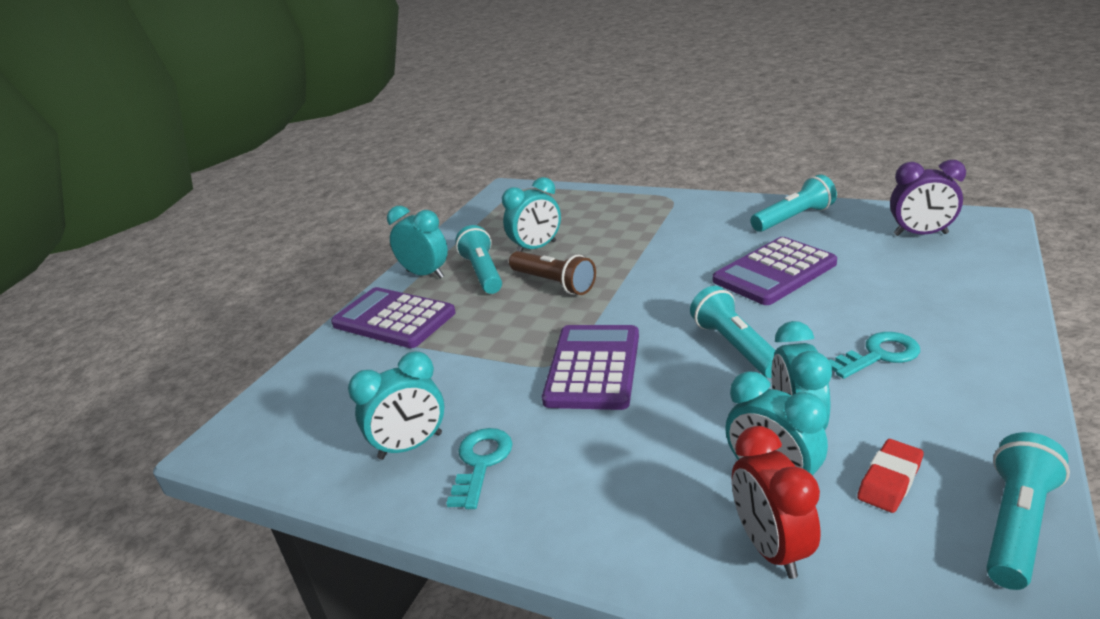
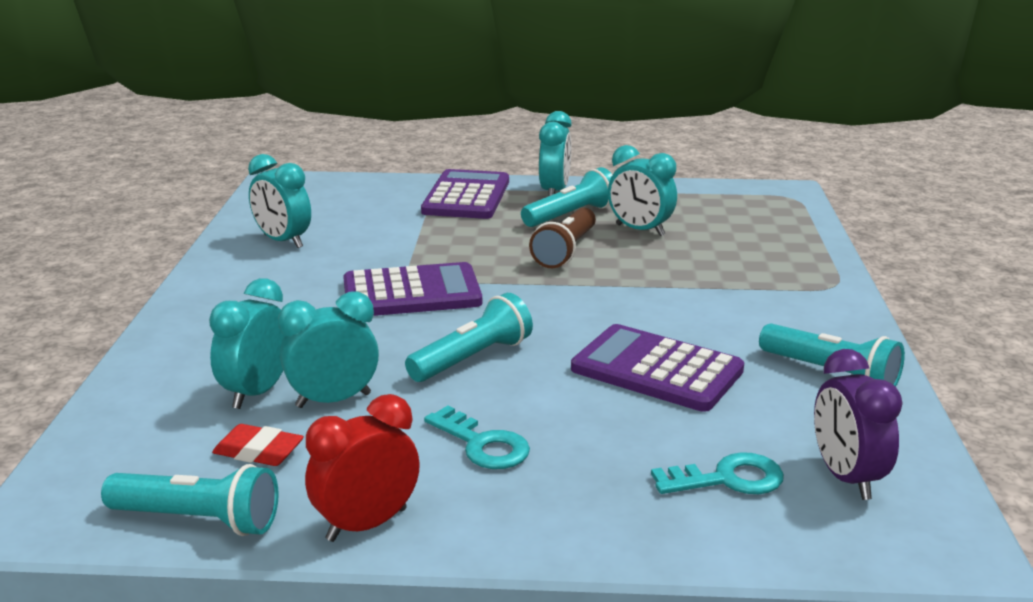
camera: 65 degrees right, 5 degrees down
(481, 463) = (265, 270): turquoise key -> turquoise key (728, 479)
(770, 548) = (169, 397): red clock -> red clock (366, 524)

